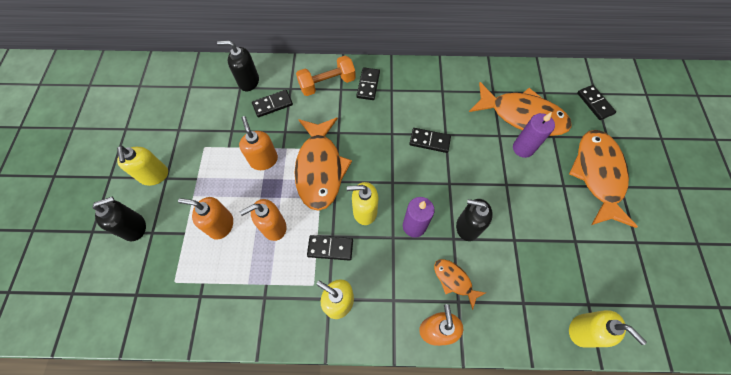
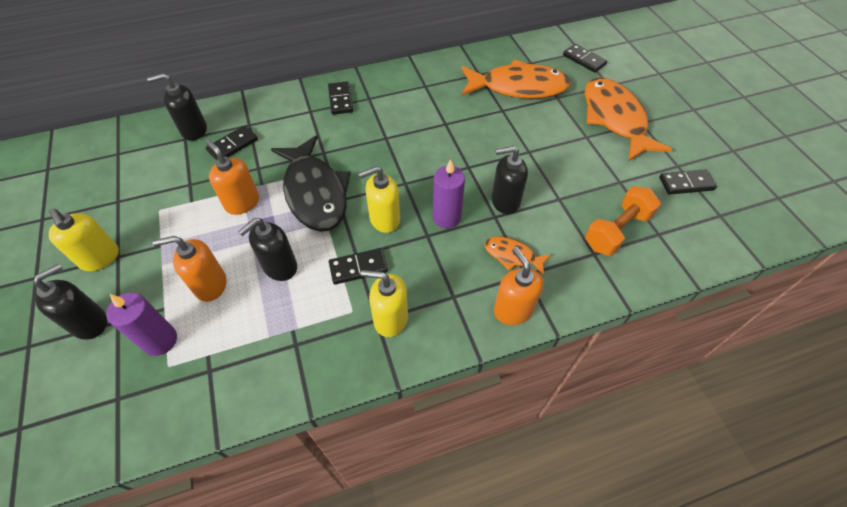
camera: 20 degrees left, 10 degrees down
(273, 227) = (280, 267): orange soap dispenser -> black soap dispenser
(320, 169) = (315, 193): orange fish -> black fish
(327, 84) = (292, 110): orange dumbbell -> orange dumbbell (616, 231)
(429, 141) = (430, 134): black domino -> black domino (686, 183)
(523, 148) = (531, 115): purple candle -> purple candle (160, 340)
(583, 330) = (664, 259): yellow soap dispenser -> none

